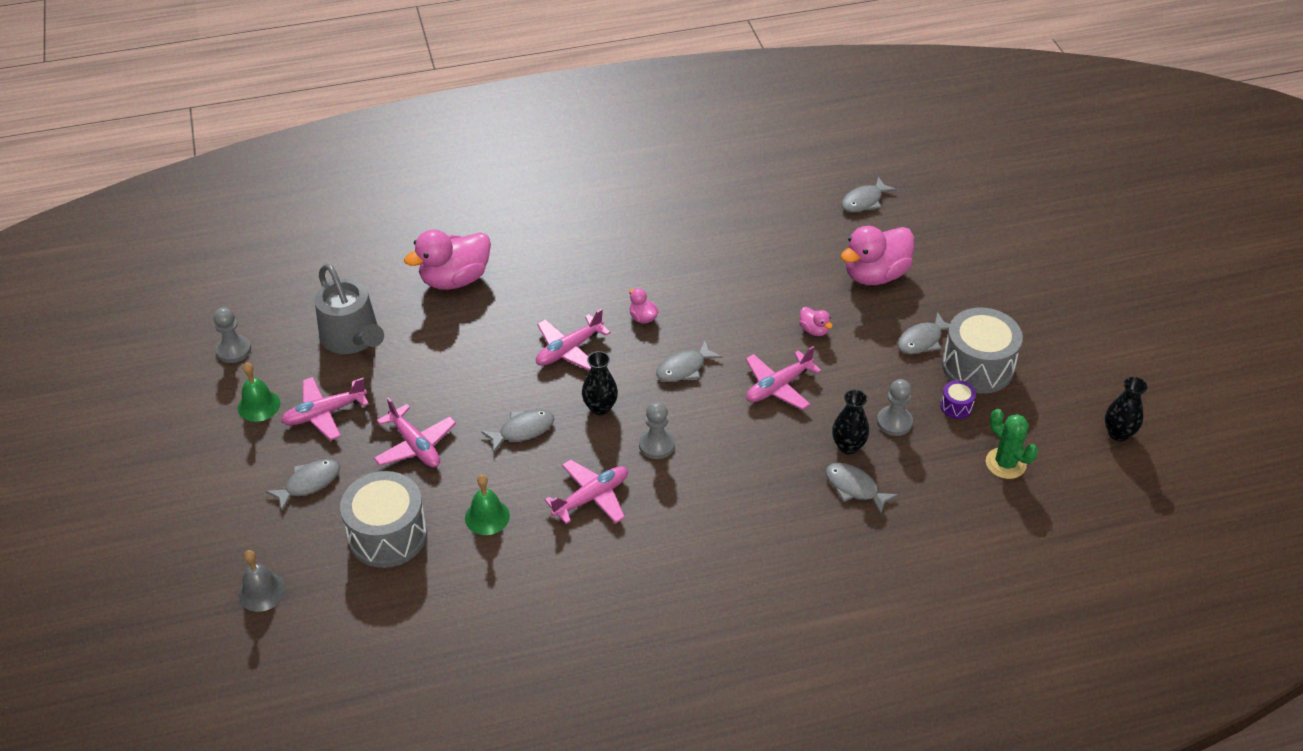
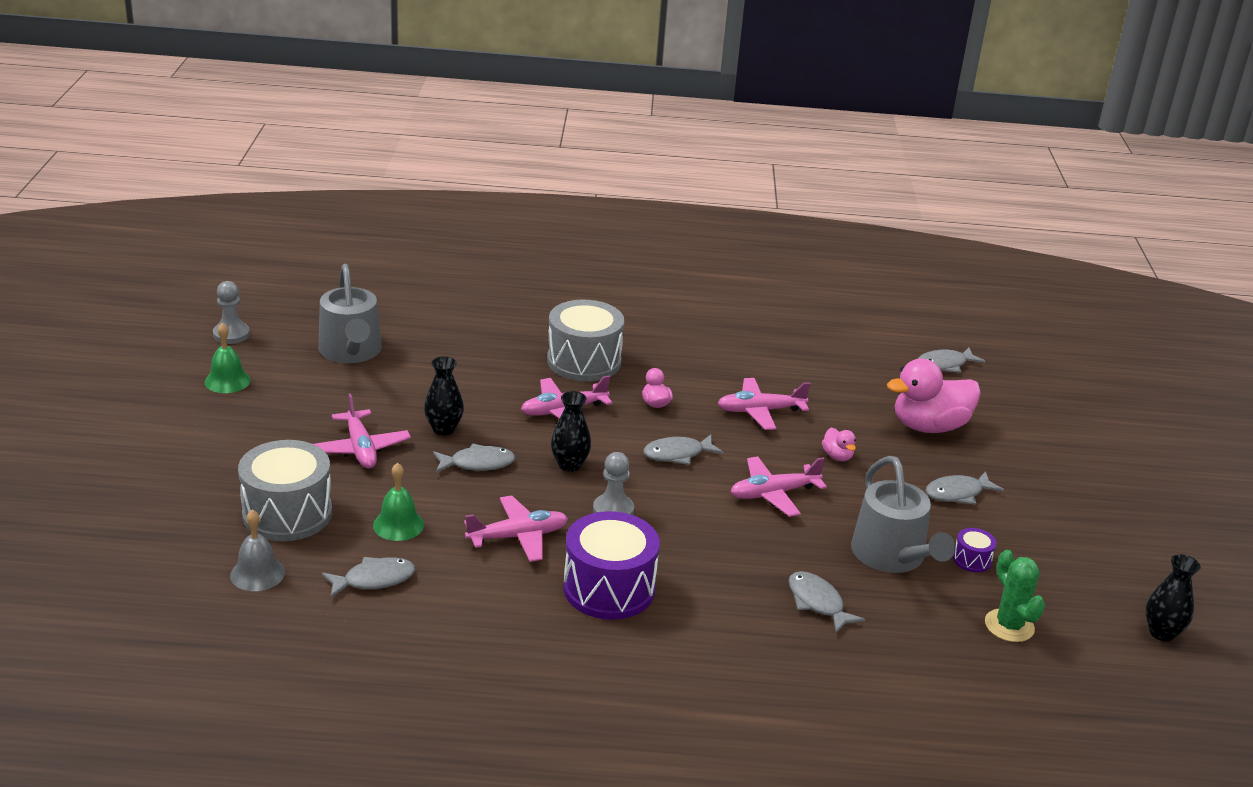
camera: 15 degrees right, 15 degrees down
(262, 592) = (132, 527): grey bell -> grey bell (257, 573)
(309, 483) = (236, 452): grey fish -> grey fish (374, 580)
(324, 413) = (286, 402): pink plane -> pink plane (760, 411)
(455, 279) = (479, 331): pink duck -> none
(687, 527) = (609, 588): none -> purple drum
(848, 446) = (828, 564): black vase -> black vase (443, 429)
(894, 422) = (892, 556): grey pawn -> grey watering can
(977, 366) = (1013, 531): grey drum -> grey drum (584, 361)

